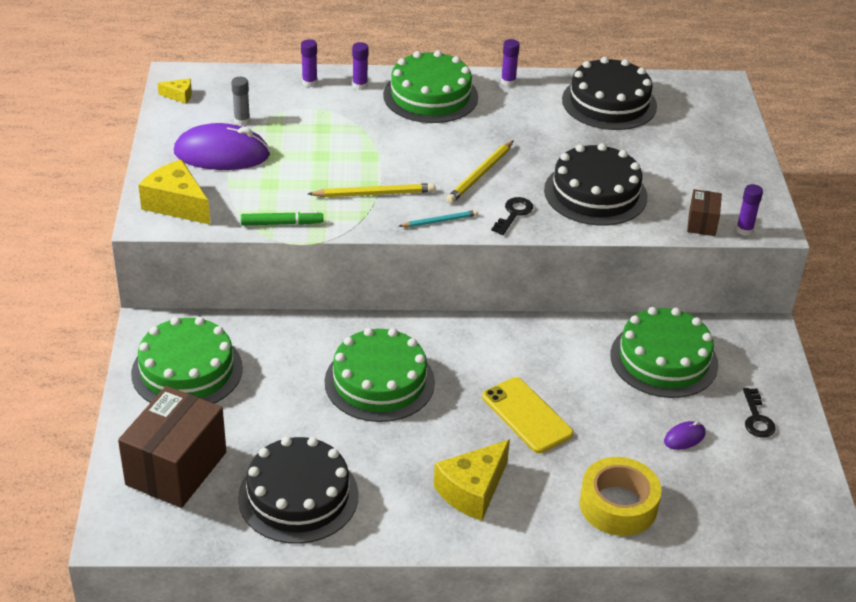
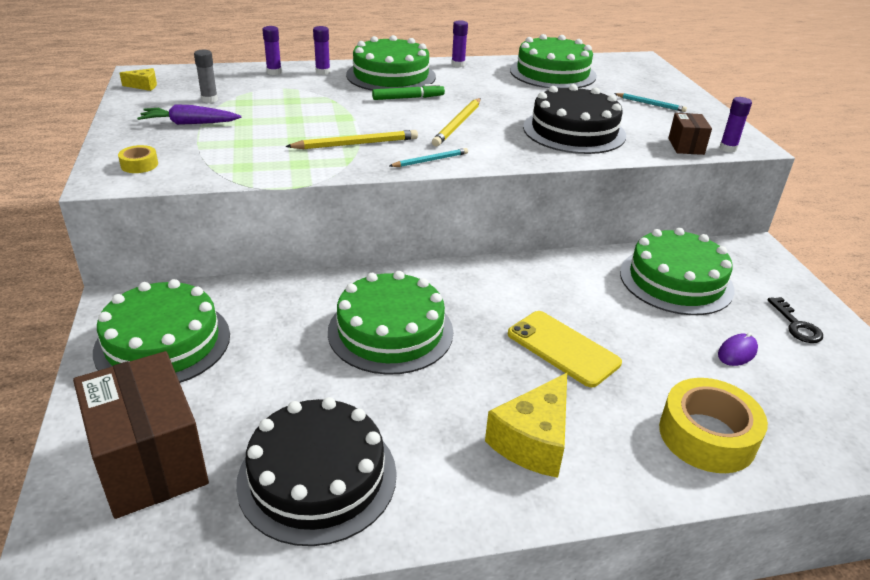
camera: 10 degrees left, 5 degrees down
(176, 204) = (139, 165): yellow cheese -> yellow tape
(176, 468) = (150, 461): brown box -> brown box turned 45 degrees counterclockwise
(222, 154) = (189, 123): purple mouse -> purple carrot
(282, 223) = (260, 173): green marker -> green marker (408, 98)
(514, 214) = (503, 150): black key -> none
(609, 103) = (552, 73): black cake -> green cake
(696, 160) = (650, 104): none -> turquoise pencil

